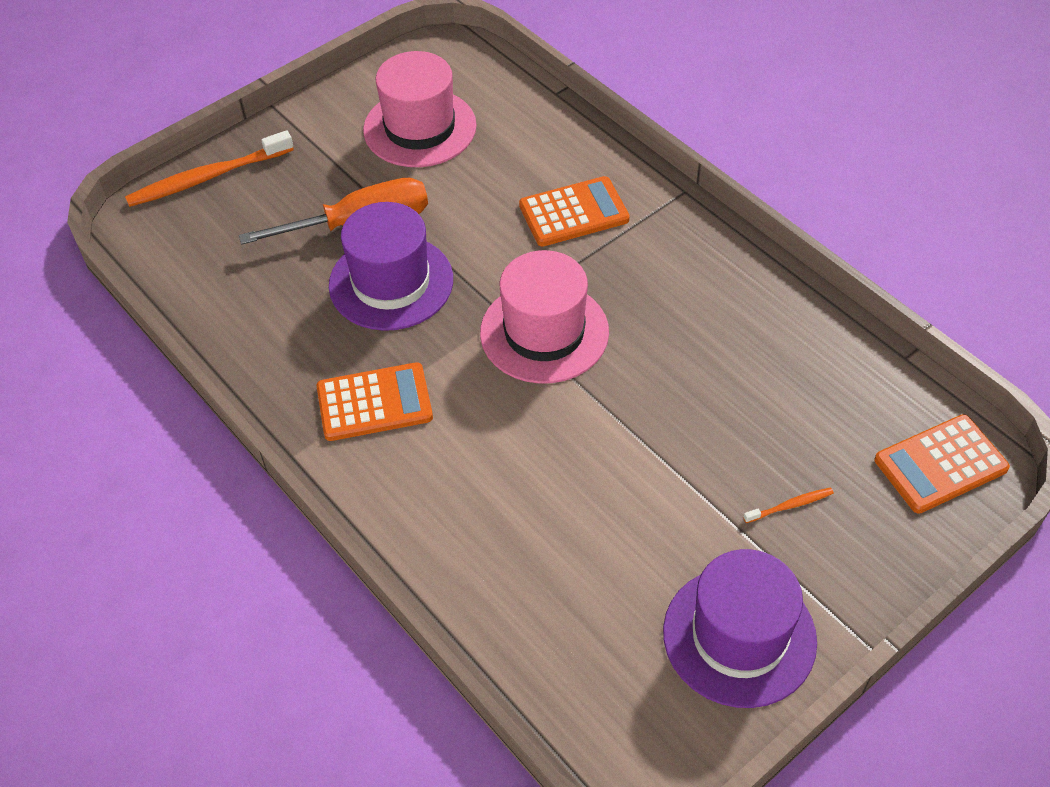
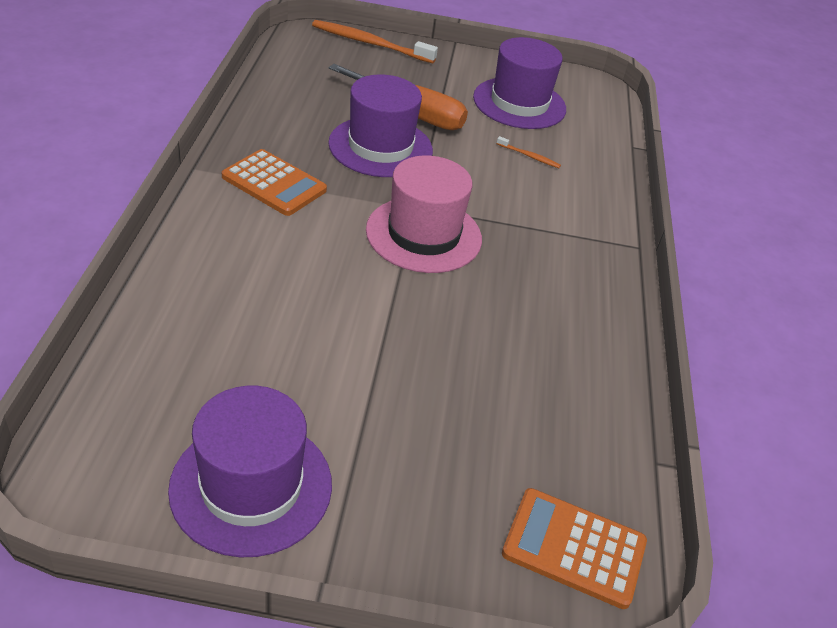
camera: 40 degrees right, 10 degrees down
(420, 128) = (519, 103): pink hat -> purple hat
(574, 213) = (544, 201): orange calculator -> none
(790, 505) = (417, 456): orange toothbrush -> orange toothbrush (529, 156)

